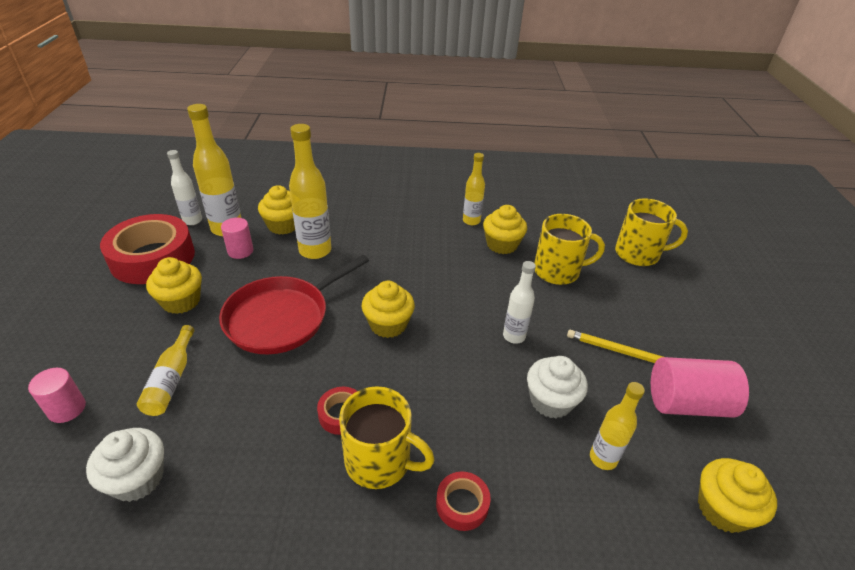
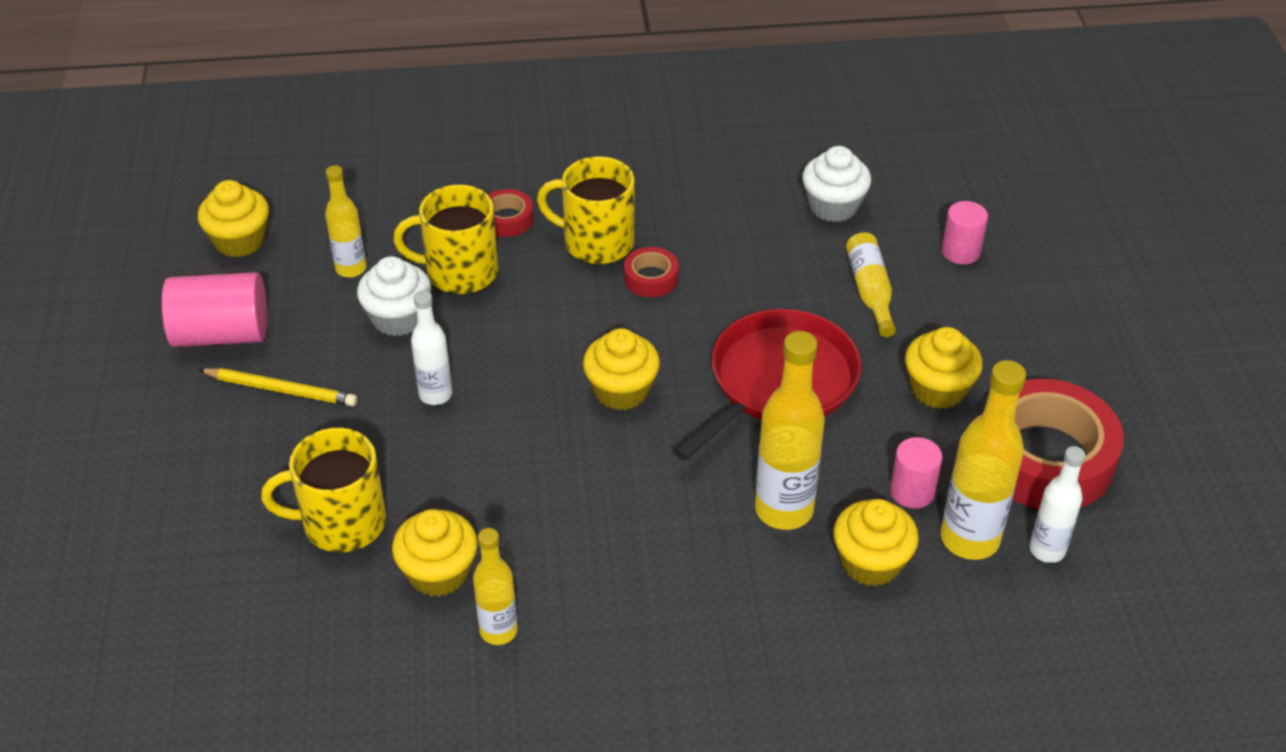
camera: 175 degrees right, 5 degrees up
(638, 254) = (170, 586): yellow mug -> yellow mug (459, 272)

